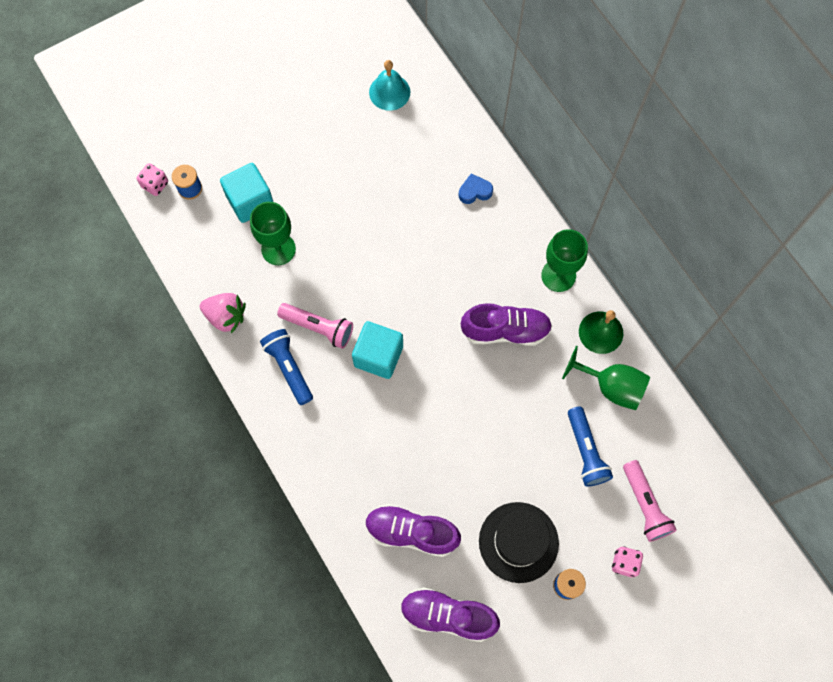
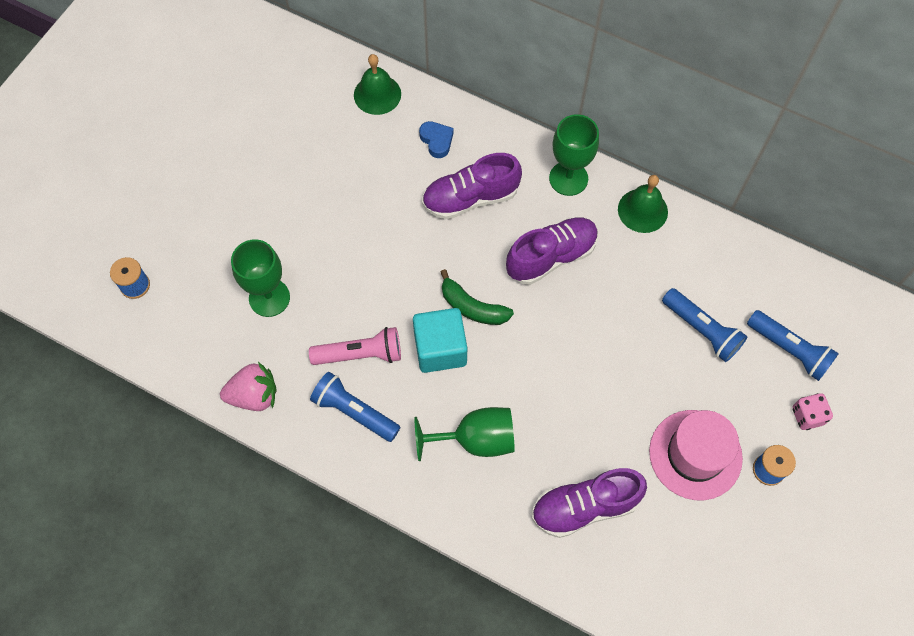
camera: 30 degrees left, 5 degrees down
(155, 185) = (93, 301): pink dice -> none
(250, 201) = (209, 265): turquoise cube -> none
(389, 92) = (291, 88): turquoise bell -> none
(422, 337) = (472, 307): none -> green banana
(448, 615) = (674, 569): purple shoe -> purple shoe (470, 198)
(451, 130) = (377, 94): none -> green bell
(474, 191) = (437, 141): blue heart -> blue heart turned 105 degrees clockwise
(518, 542) = (695, 454): black hat -> pink hat
(611, 386) = (685, 256): green goblet -> green goblet (476, 439)
(645, 505) = (789, 350): pink flashlight -> blue flashlight

